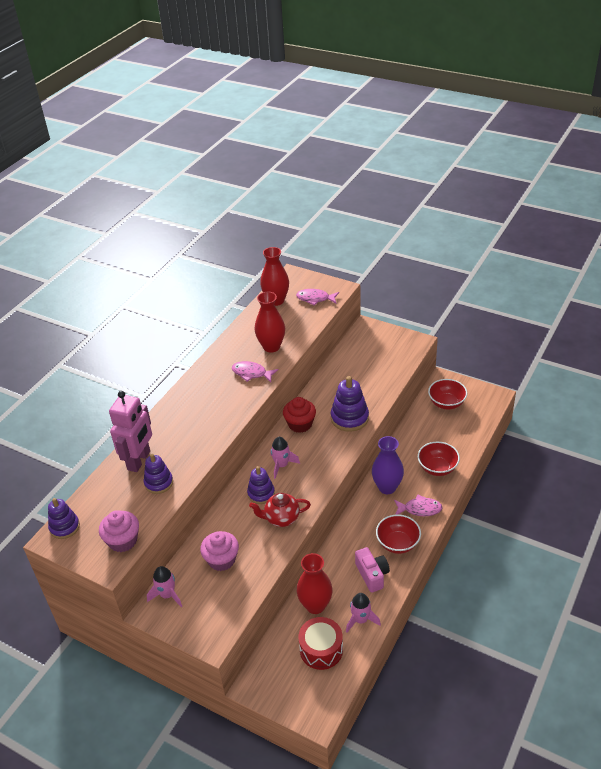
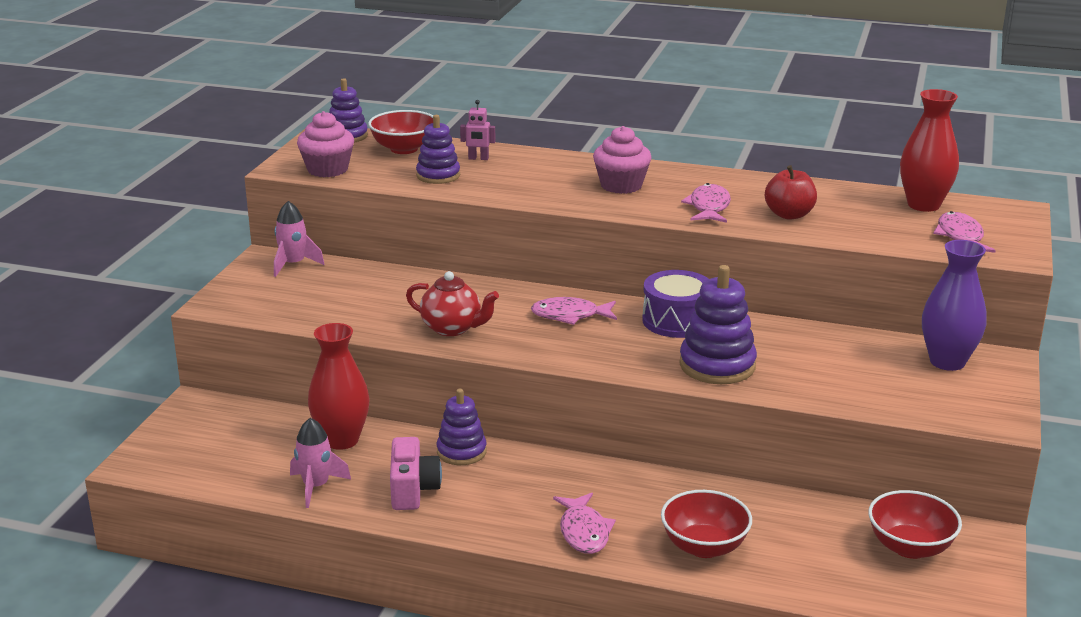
camera: 75 degrees right, 15 degrees down
(139, 460) = (478, 158): pink robot -> pink robot, size x0.43
(221, 560) = (360, 293): pink cupcake -> pink cupcake (621, 185)
(261, 493) = (501, 306): purple stacking toy -> purple stacking toy (461, 452)
(271, 347) = (789, 215): red vase -> red apple
(281, 465) = (570, 315): pink rocket -> pink fish
(281, 518) = (452, 328): red teapot -> red teapot turned 135 degrees clockwise
(300, 424) = (676, 321): red cupcake -> purple drum
(321, 649) = (257, 454): red drum -> none
(372, 575) = (413, 490): pink camera -> pink camera turned 60 degrees counterclockwise
(387, 487) = (626, 488): purple vase -> purple vase (947, 362)
(398, 543) = (491, 512): red bowl -> red bowl (404, 149)

